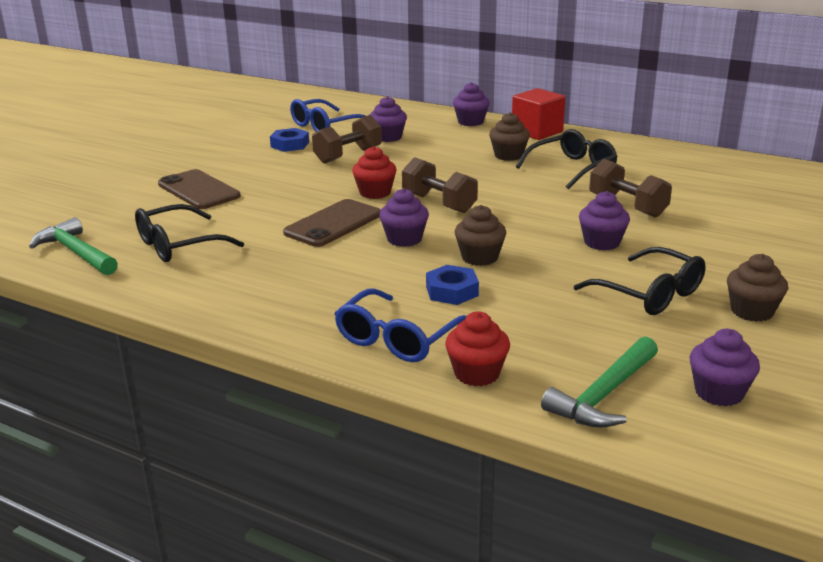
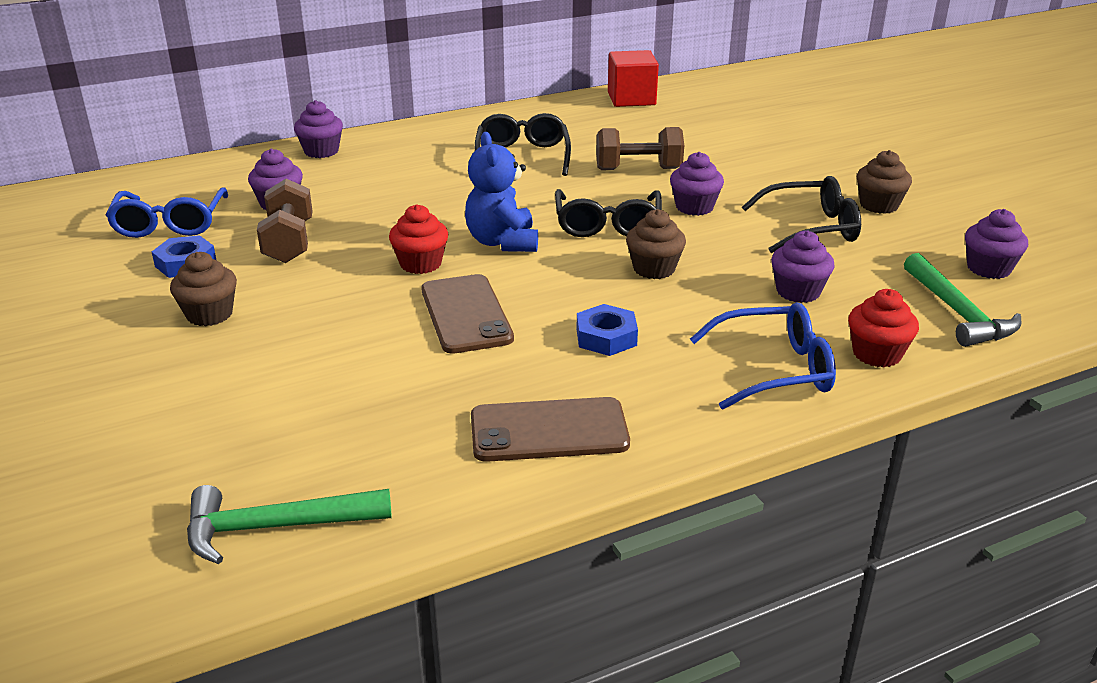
camera: 55 degrees left, 5 degrees up
(178, 245) = (374, 434): black glasses -> black glasses (607, 225)
(199, 190) = (220, 369): brown phone -> brown phone (549, 430)
(397, 339) = (774, 369): blue glasses -> blue glasses turned 75 degrees counterclockwise
(404, 239) = (562, 289): purple cupcake -> purple cupcake (798, 292)
(439, 203) = (502, 242): brown dumbbell -> blue teddy bear
(452, 291) = (707, 308): blue nut -> blue nut (606, 337)
(508, 155) = (442, 169): brown cupcake -> brown cupcake (209, 314)
(537, 131) = (408, 135): red cube -> red cube (631, 99)

